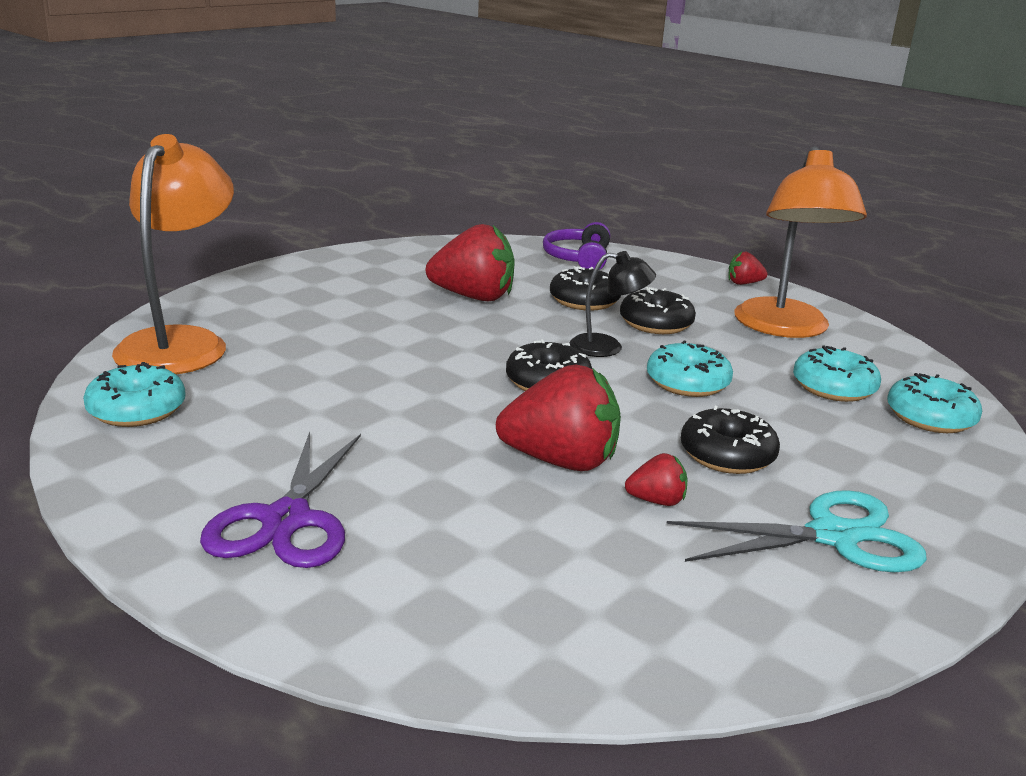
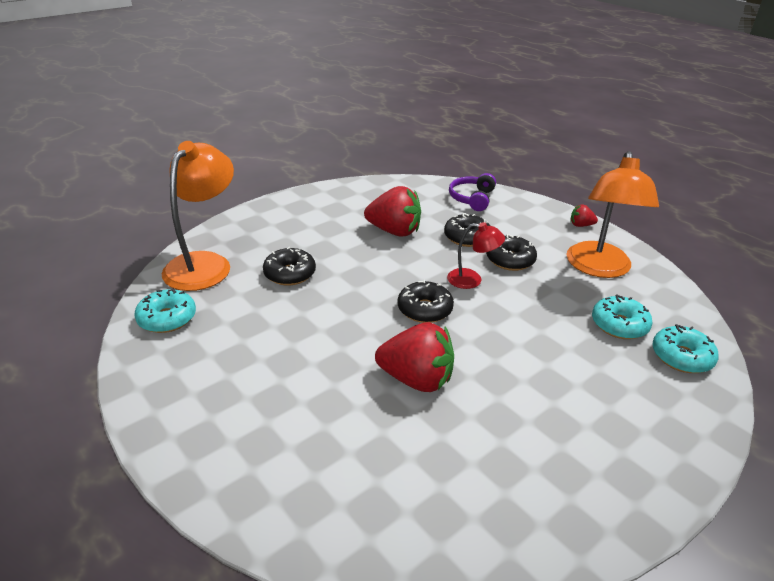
camera: 10 degrees right, 10 degrees up
(286, 520) = (235, 416): purple scissors -> none
(607, 347) = (472, 280): black lamp -> red lamp
(656, 501) = (470, 419): red strawberry -> none
(687, 383) = (518, 315): turquoise donut -> none
(727, 455) = (528, 382): black donut -> black donut (290, 274)
(833, 536) = (582, 460): turquoise scissors -> none

